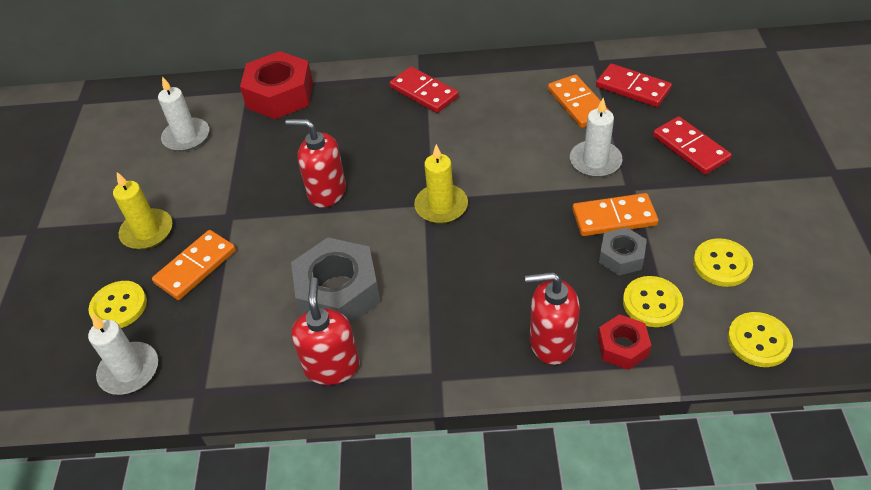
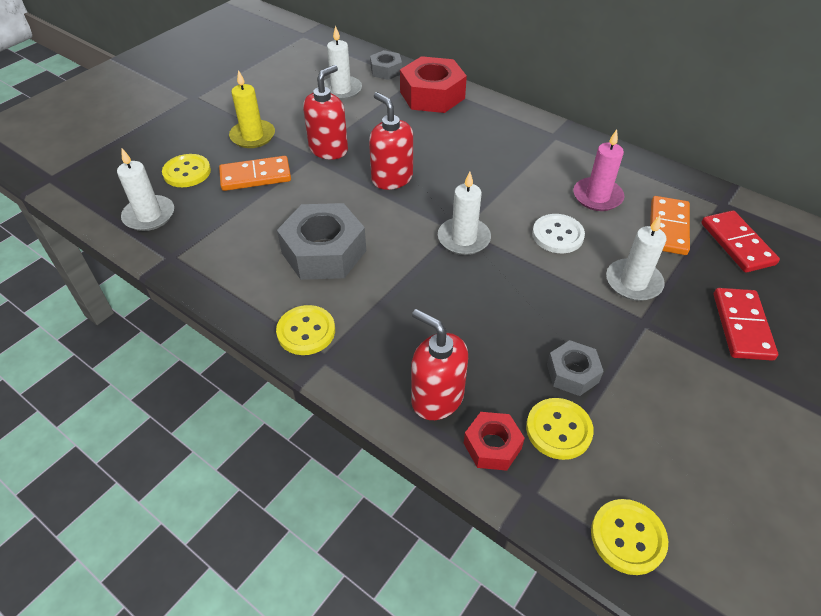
camera: 35 degrees right, 0 degrees up
(210, 94) = (386, 70): none -> grey nut
(332, 366) = (264, 299): red soap dispenser -> red soap dispenser (328, 149)
(423, 92) = (541, 149): red domino -> none
(441, 206) = (463, 238): yellow candle -> white candle
(506, 108) = (597, 196): none -> pink candle
(508, 158) = (557, 235): none -> white button
(614, 218) = (600, 338): orange domino -> none
(722, 264) = (664, 444): yellow button -> yellow button (306, 331)

